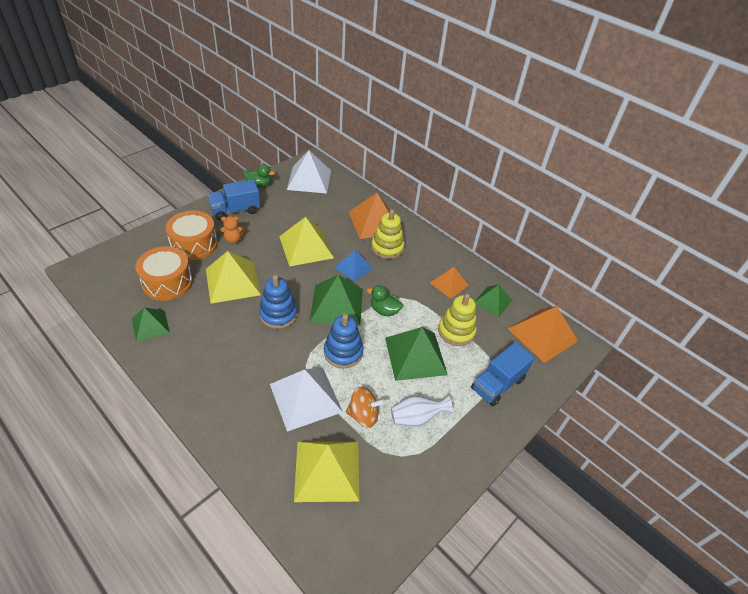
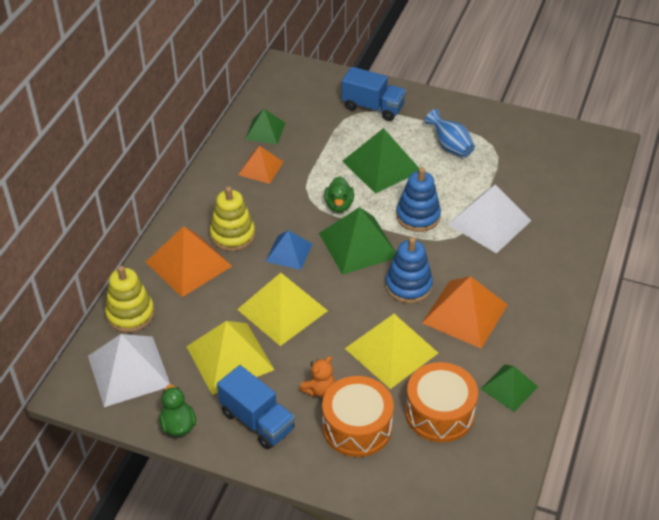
camera: 110 degrees left, 0 degrees up
(233, 240) = (319, 389): orange teddy bear -> orange teddy bear turned 75 degrees clockwise
(327, 470) = (542, 182): yellow pyramid -> yellow pyramid (229, 358)
(363, 415) = (474, 179): orange spinning top -> none
(416, 418) = (450, 146): white vase -> blue vase
(456, 331) = (328, 146): yellow stacking toy -> yellow stacking toy (130, 314)
(542, 335) = (288, 90): orange pyramid -> orange pyramid (465, 313)

